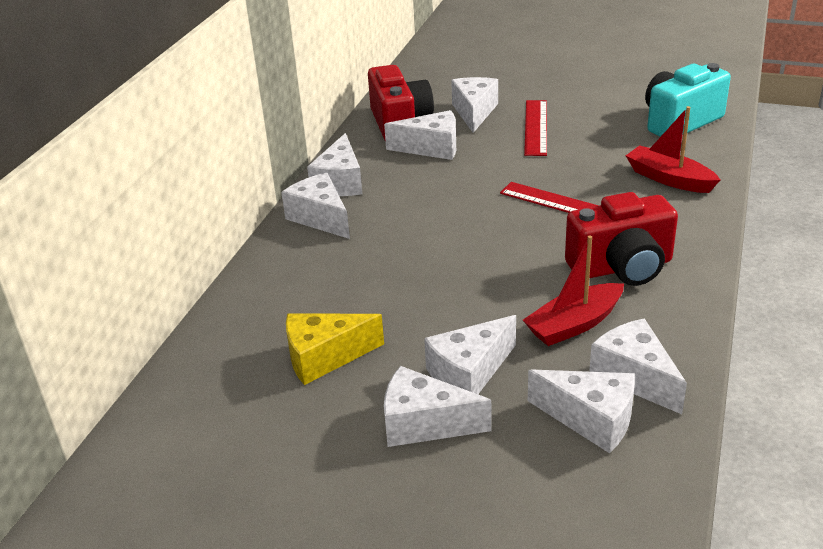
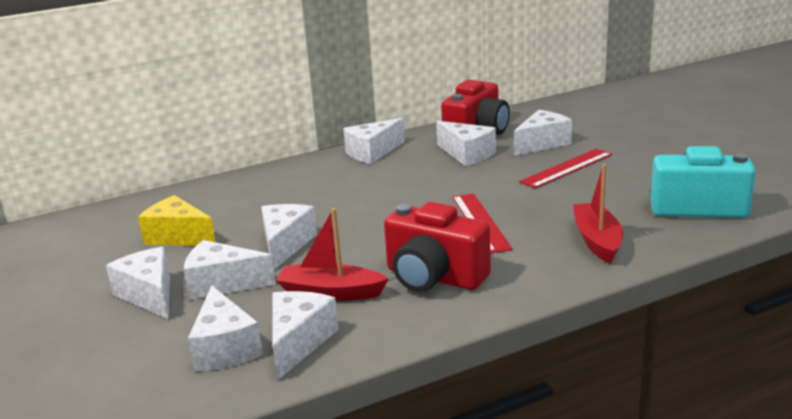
camera: 45 degrees right, 10 degrees down
(320, 218) = (323, 167): white cheese -> white cheese (285, 244)

